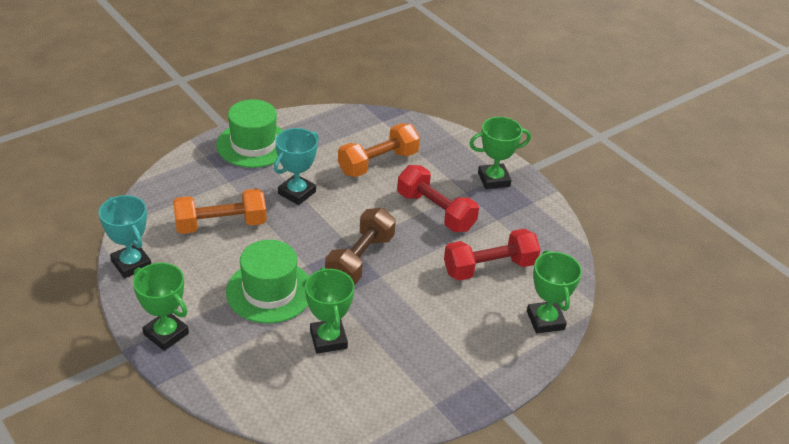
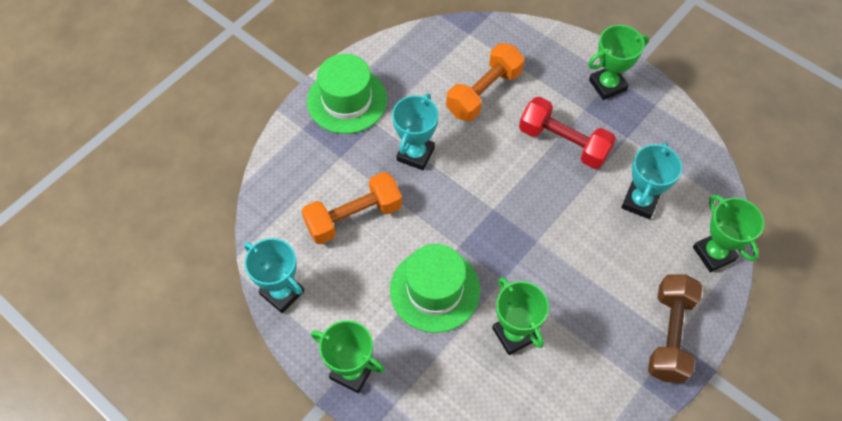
camera: 10 degrees left, 20 degrees up
(360, 259) = (510, 225): brown dumbbell -> brown dumbbell (669, 335)
(489, 268) = (640, 202): red dumbbell -> turquoise trophy

